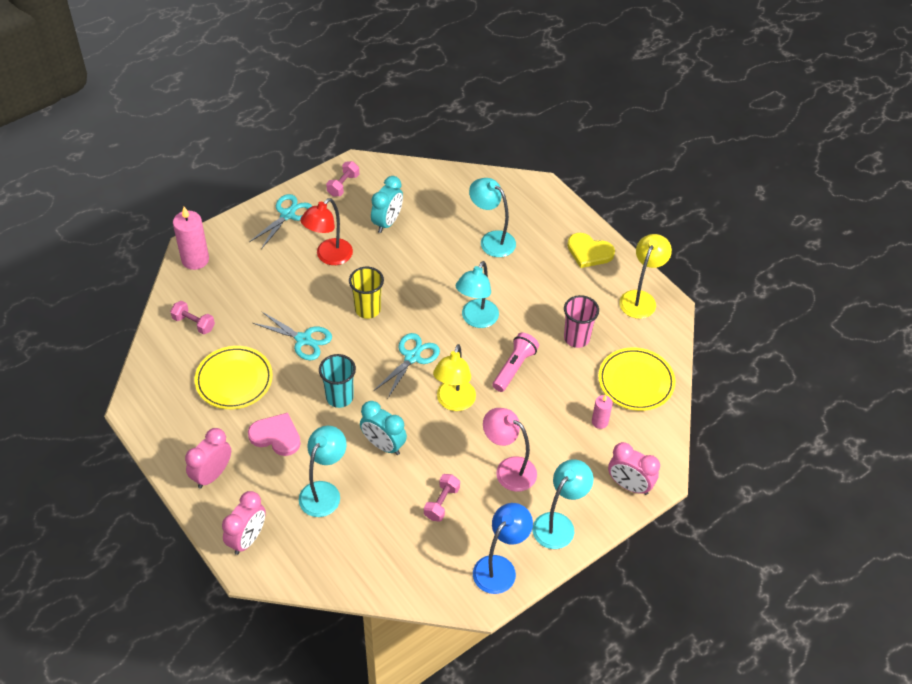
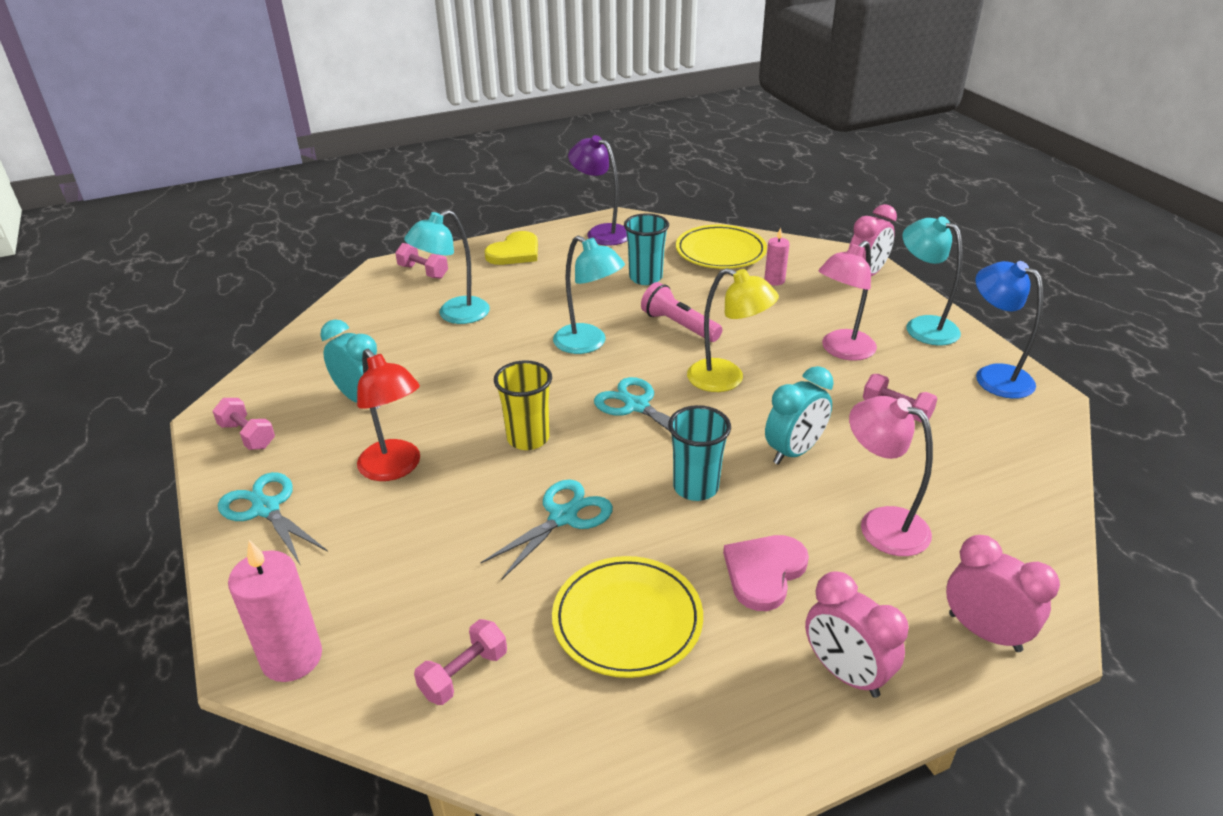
camera: 75 degrees left, 15 degrees down
(324, 492) = (881, 524): turquoise lamp -> pink lamp
(543, 208) = (423, 272): none -> pink dumbbell
(576, 338) = (645, 278): pink cup -> turquoise cup
(640, 298) = (601, 232): yellow lamp -> purple lamp

